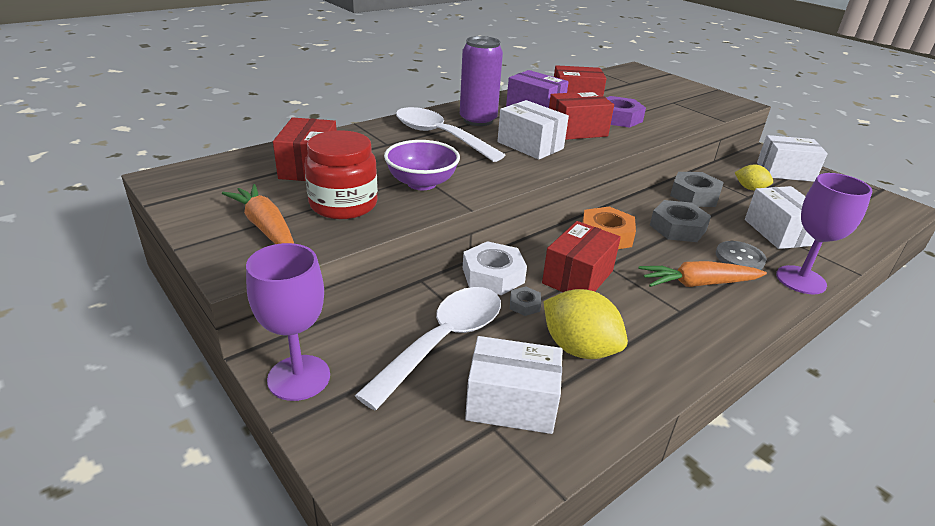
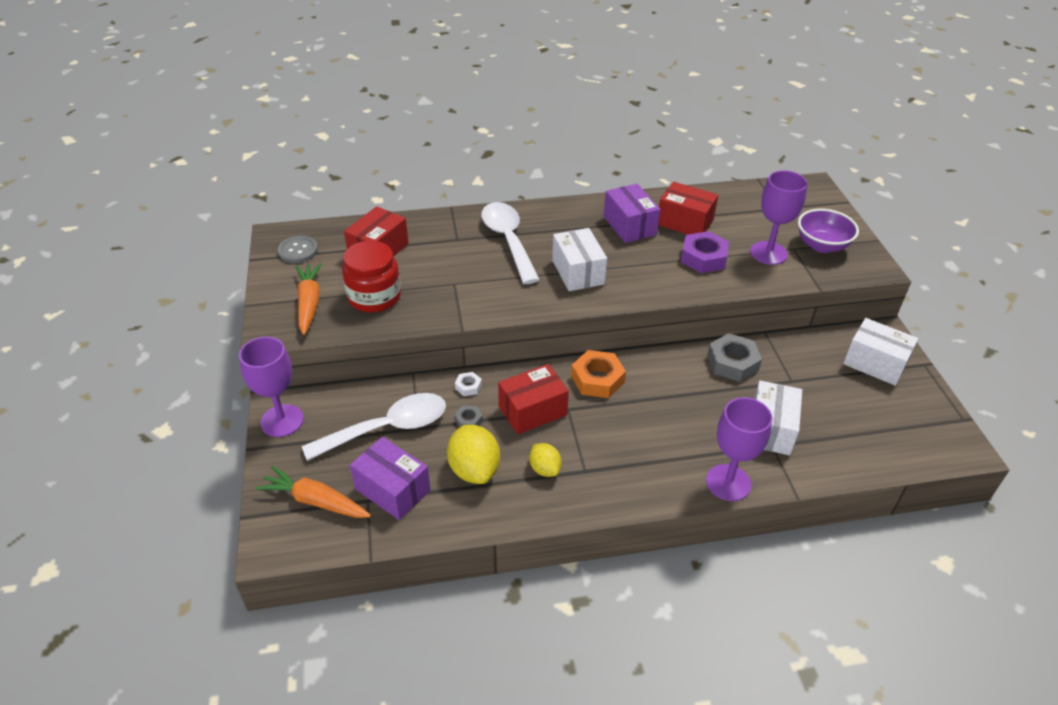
camera: 30 degrees right, 10 degrees up
(421, 183) = (448, 291): purple bowl -> purple bowl (822, 245)
(478, 120) = (560, 228): purple can -> none
(493, 275) = (468, 386): white nut -> white nut, size x0.50
(511, 403) = (392, 490): white box -> purple box
(576, 131) = (641, 264): red box -> none
(660, 107) = (768, 253): none -> purple goblet
(677, 228) = (673, 392): grey nut -> none
(698, 284) = (628, 452): orange carrot -> orange carrot (315, 501)
(739, 258) = (697, 441): grey button -> grey button (298, 251)
(750, 188) = (804, 372): yellow lemon -> yellow lemon (544, 469)

